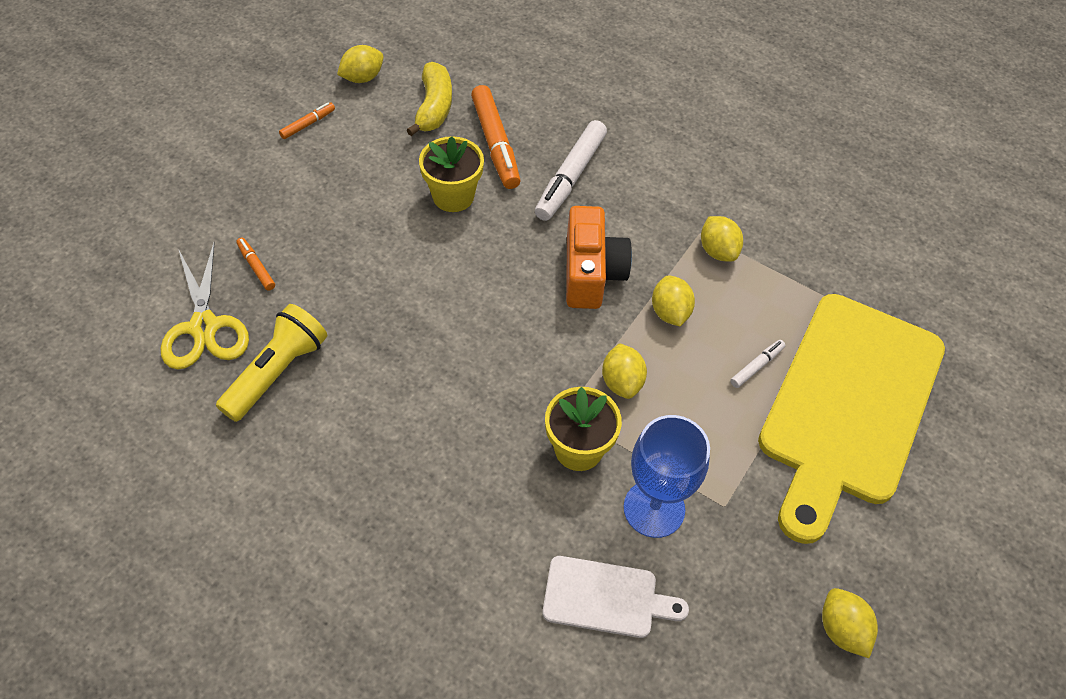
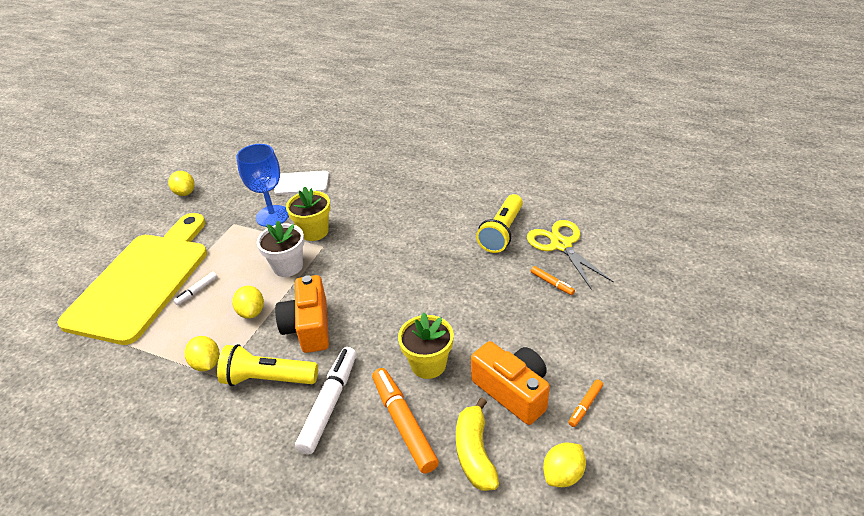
camera: 175 degrees right, 15 degrees down
(373, 151) = (513, 391): none -> orange camera
(622, 382) = (288, 266): yellow lemon -> white flower pot
(640, 217) = (268, 379): none -> yellow flashlight

